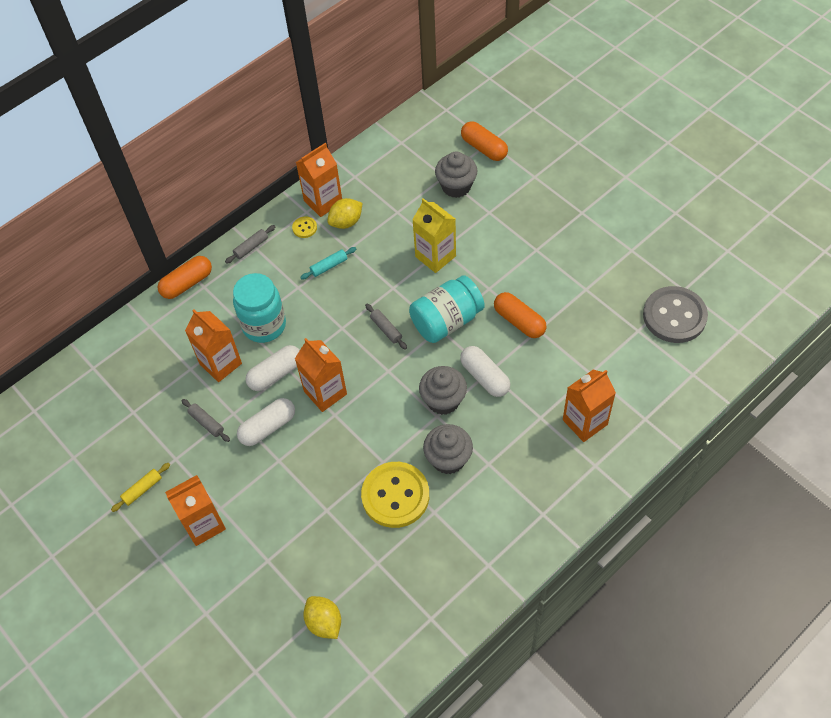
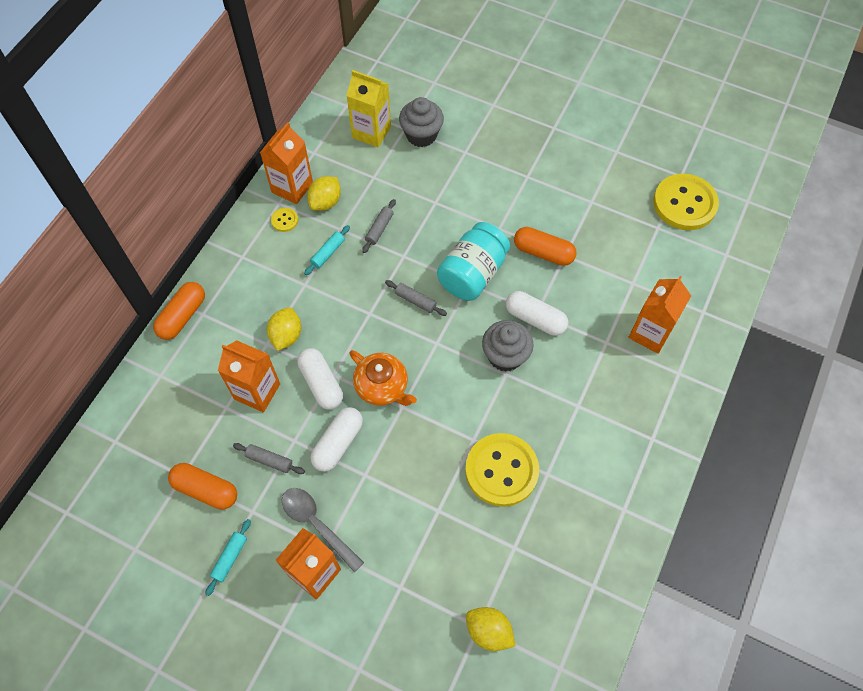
camera: 25 degrees left, 5 degrees up
(142, 489) = (230, 558): yellow rolling pin -> turquoise rolling pin
(222, 487) = (317, 524): none -> grey spoon
(251, 247) = (236, 257): grey rolling pin -> grey rolling pin (379, 229)
(264, 325) = (286, 336): turquoise jar -> yellow lemon
(276, 374) = (321, 383): white capsule -> white capsule turned 60 degrees counterclockwise
(325, 392) = (382, 386): orange carton -> orange teapot
(435, 256) = (432, 211): yellow carton -> yellow carton (371, 132)
(448, 459) = (537, 414): grey cupcake -> none
(484, 148) = (431, 89): orange capsule -> orange capsule (206, 490)
(674, 316) = (684, 203): grey button -> yellow button

